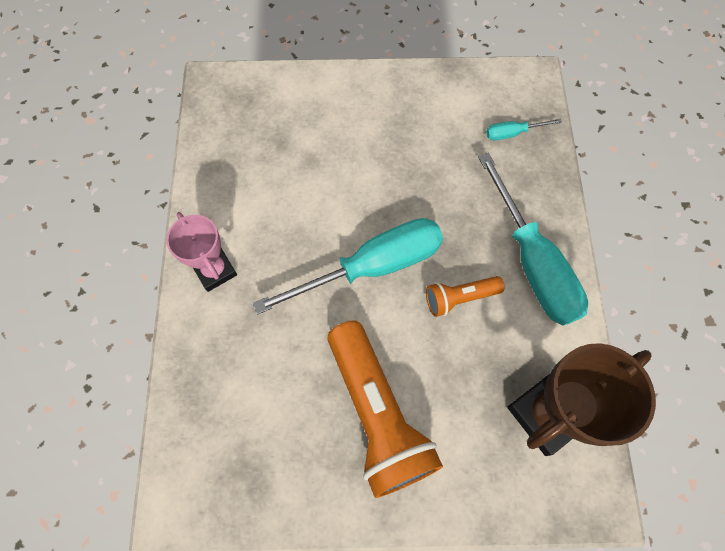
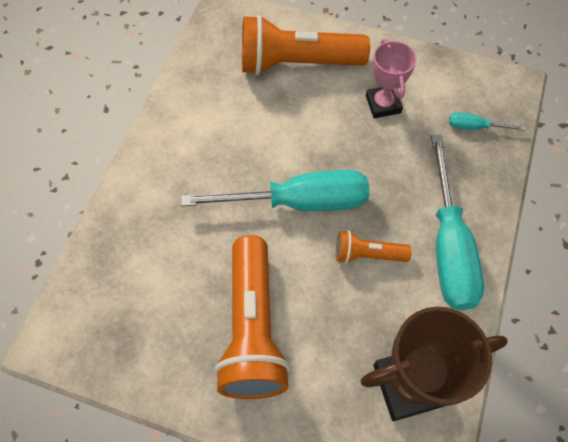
camera: 20 degrees right, 5 degrees down
(215, 270) = (162, 161): pink trophy -> pink trophy (383, 104)
(313, 120) = (296, 63): none -> orange flashlight

